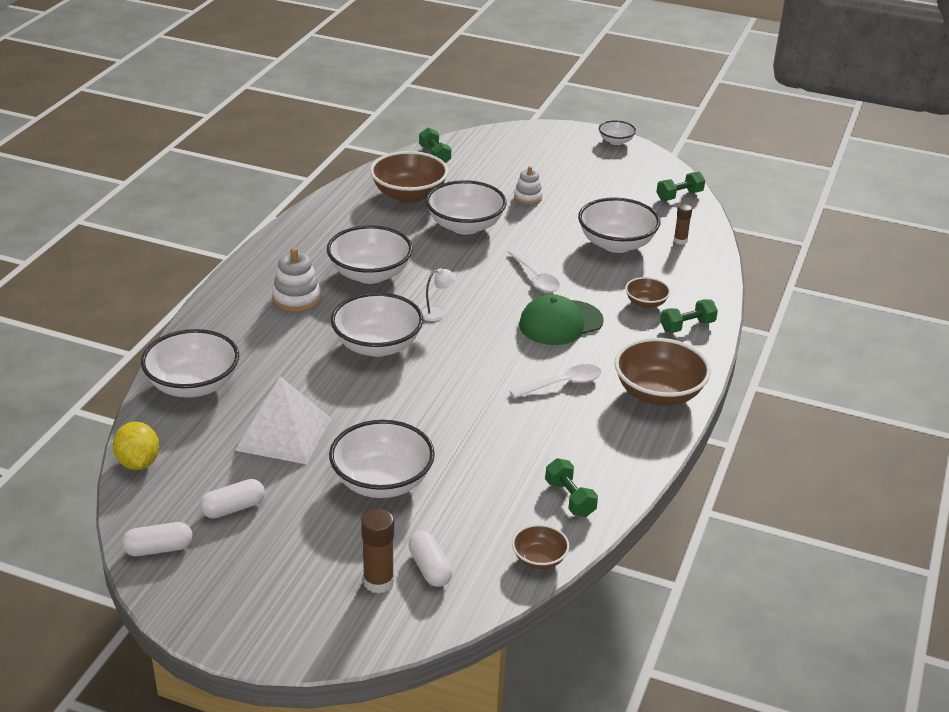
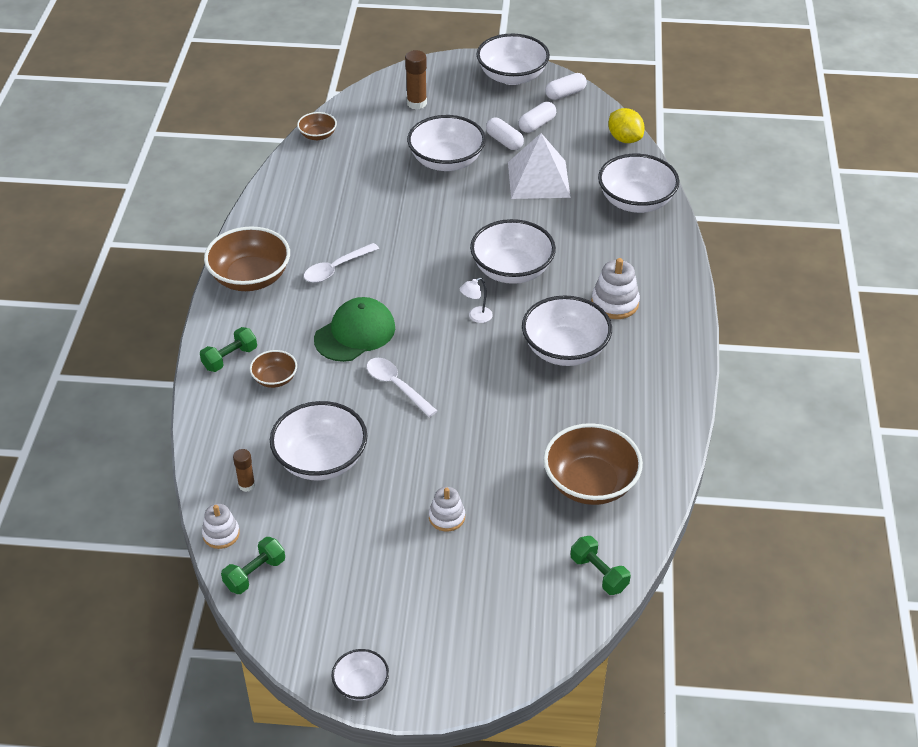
camera: 165 degrees right, 10 degrees up
(430, 568) = (387, 116): white capsule -> white capsule (504, 141)
(465, 226) = (501, 445): white bowl -> white bowl (512, 76)
(570, 498) = (306, 177): green dumbbell -> none
(703, 218) = (221, 534): none -> white stacking toy

